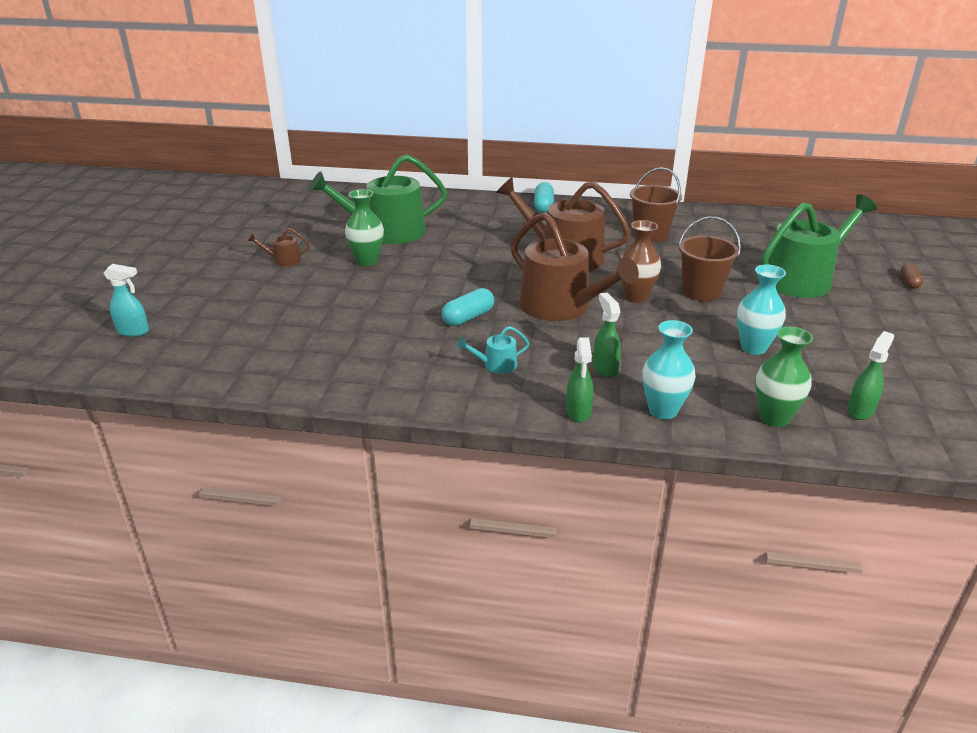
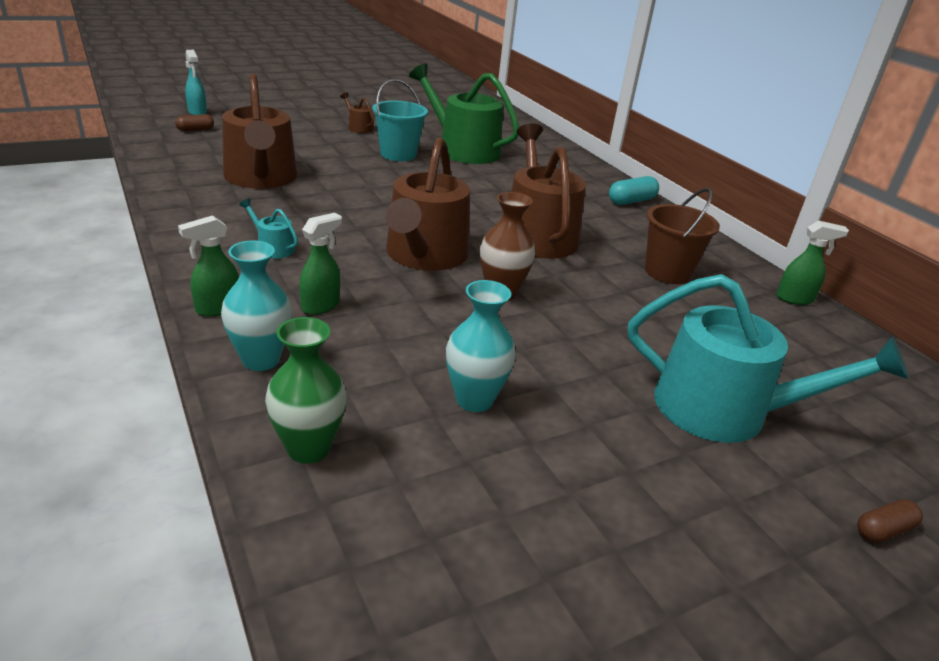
camera: 50 degrees right, 0 degrees up
(184, 343) = (195, 129): none -> brown capsule
(351, 337) = (261, 178): none -> brown watering can
(367, 261) = (398, 154): green vase -> turquoise bucket
(468, 317) = (349, 216): turquoise capsule -> none
(701, 292) = (571, 333): brown bucket -> none
(802, 279) = (724, 410): green watering can -> turquoise watering can
(860, 410) = (393, 532): green spray bottle -> green spray bottle (795, 299)

